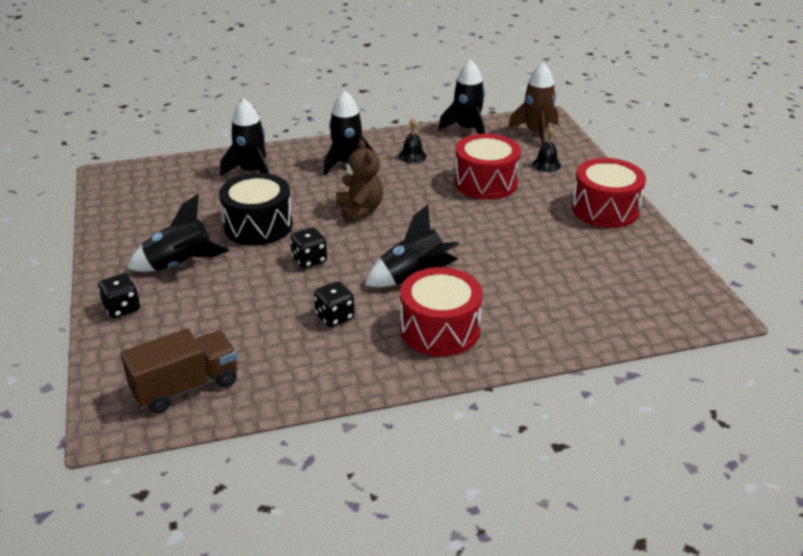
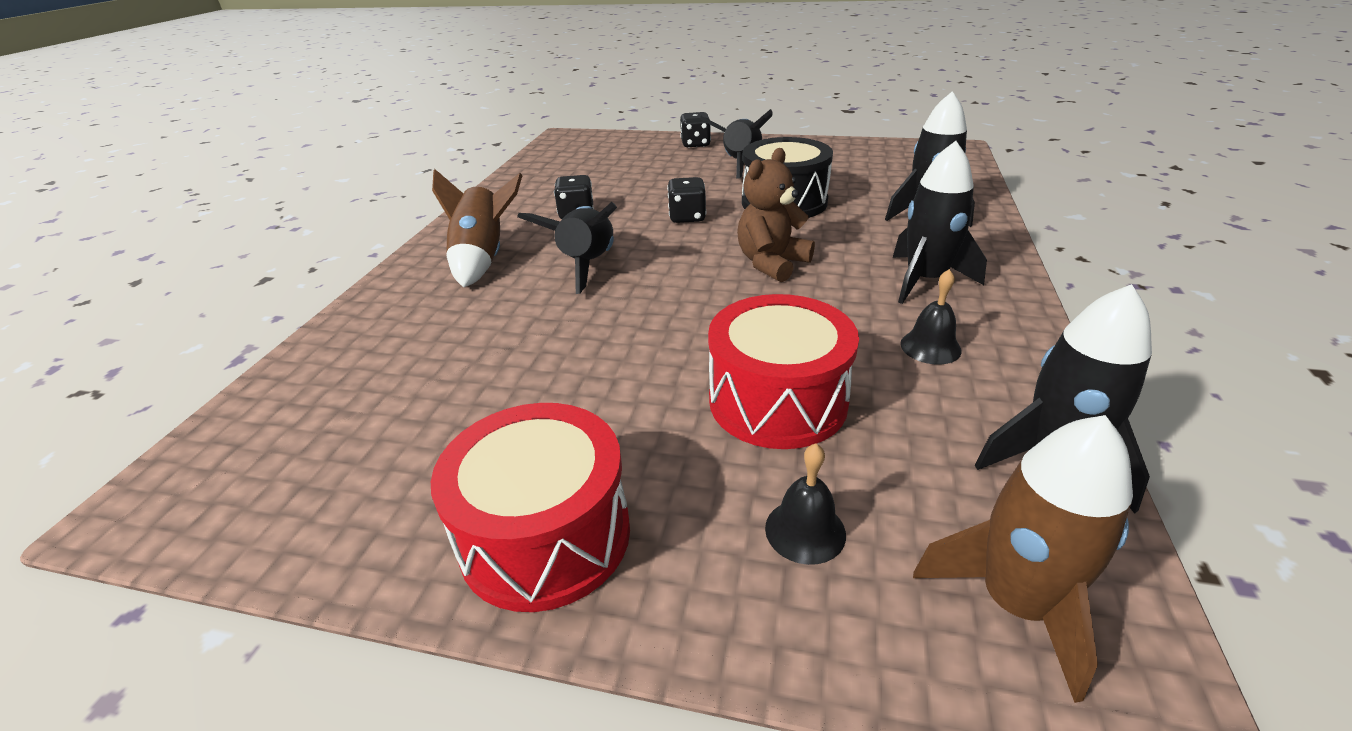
camera: 120 degrees right, 0 degrees up
(186, 387) = (569, 156): brown truck -> none
(360, 210) = (771, 263): brown teddy bear -> brown teddy bear turned 120 degrees clockwise
(440, 329) = (483, 259): red drum -> brown rocket

